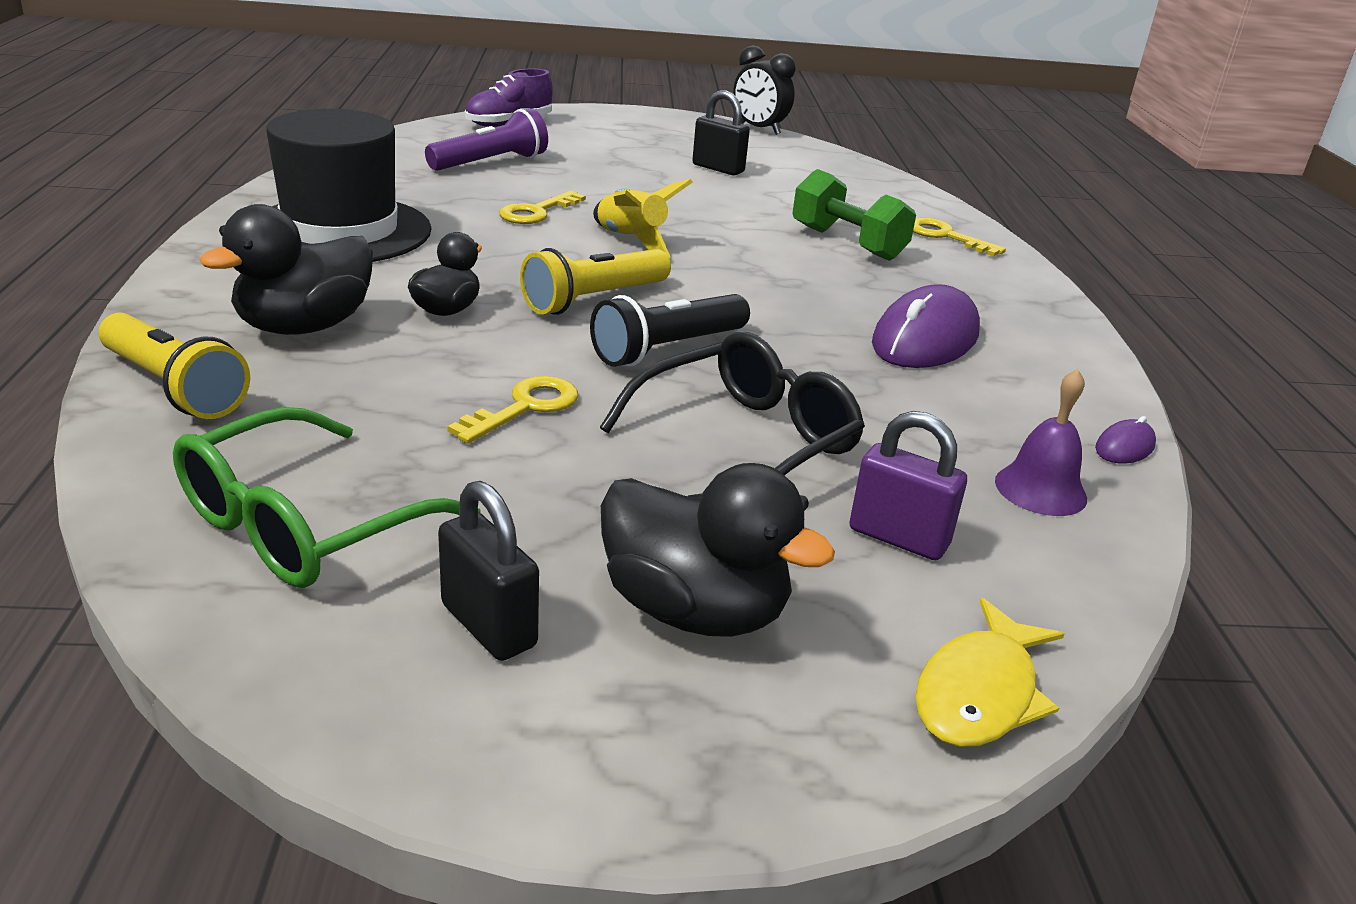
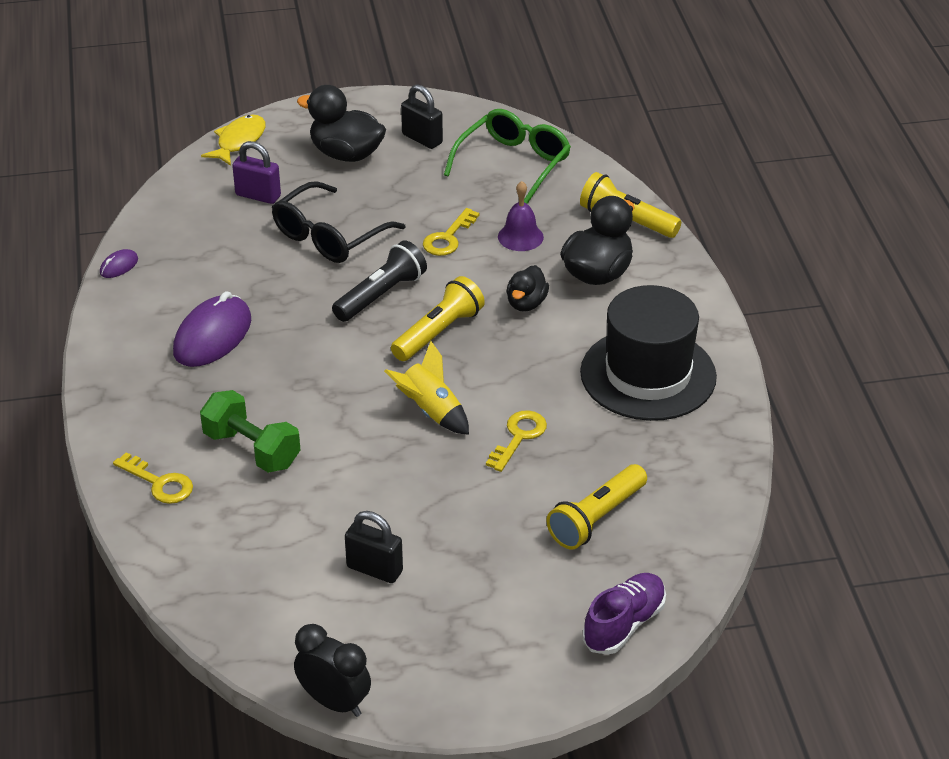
camera: 175 degrees right, 10 degrees up
(490, 163) = (596, 518): purple flashlight -> yellow flashlight
(1040, 489) = (179, 231): purple bell -> purple bell (520, 237)

